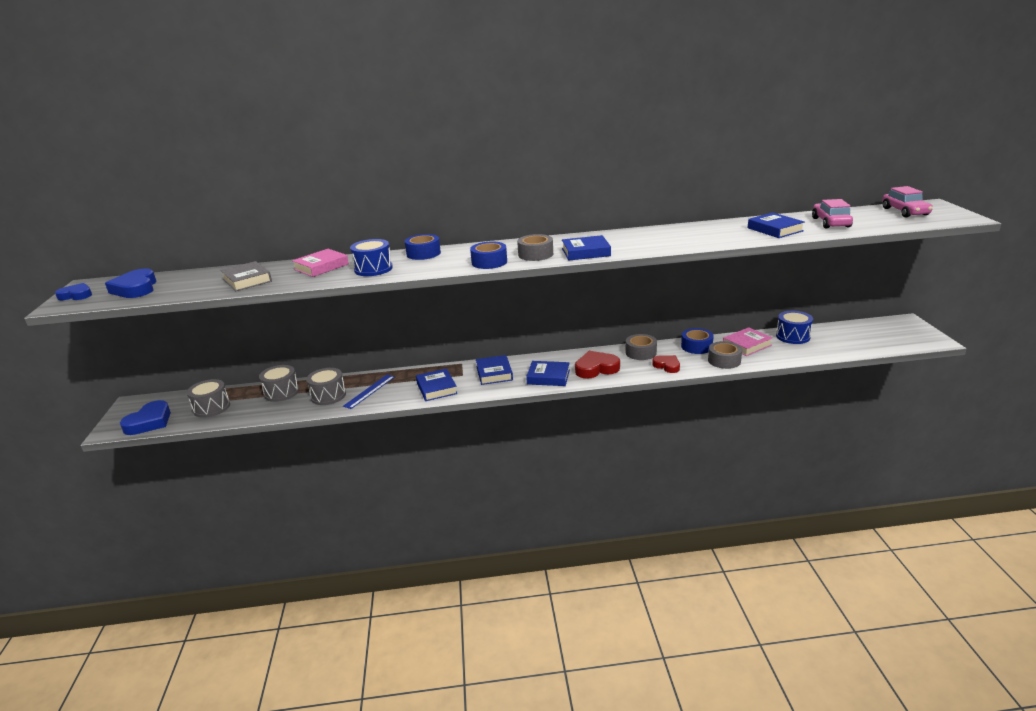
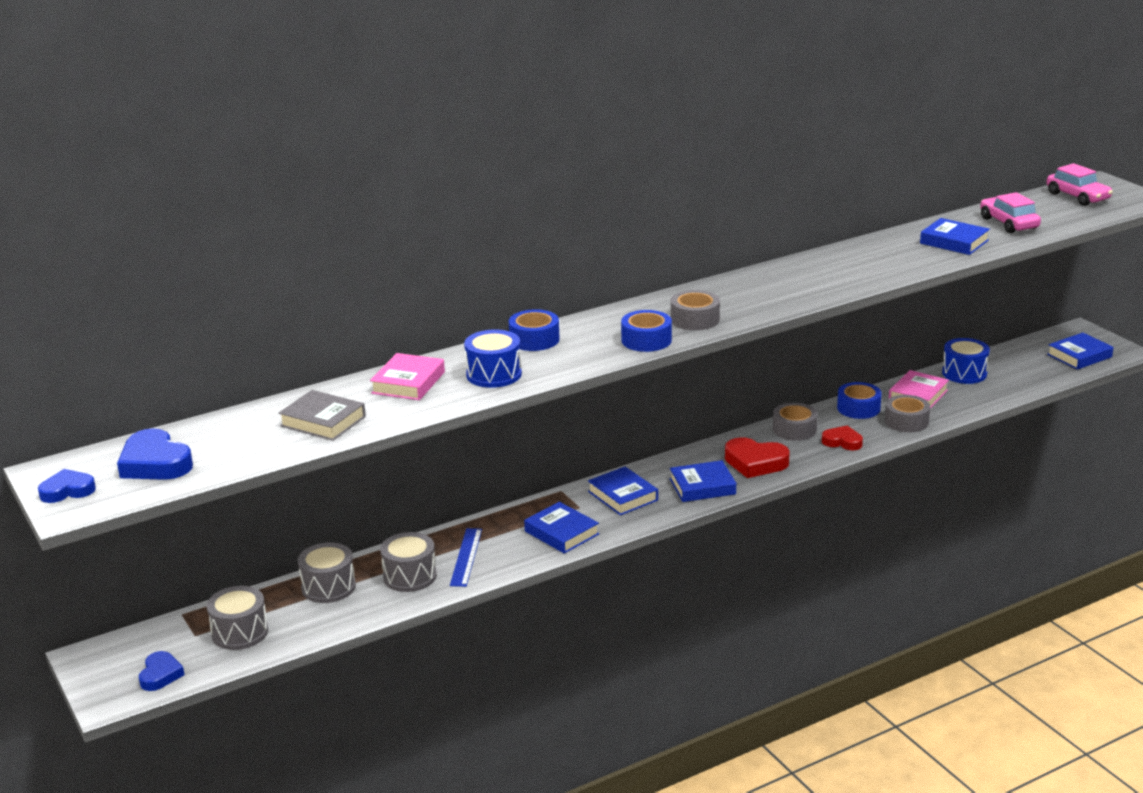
camera: 25 degrees left, 0 degrees up
(149, 422) = (160, 675): blue heart -> blue heart, size x0.64
(586, 252) = (757, 307): blue book -> blue book (1079, 356)
(596, 368) = (755, 462): red heart -> red heart turned 120 degrees counterclockwise

